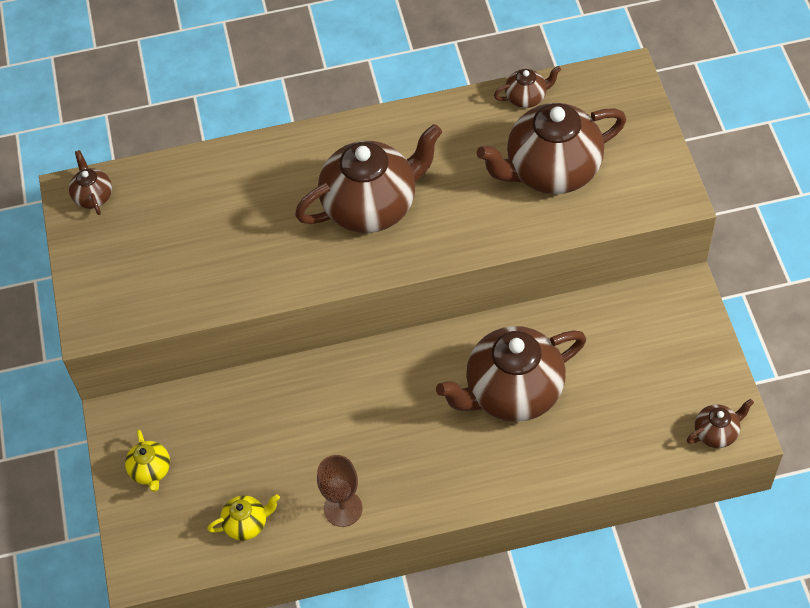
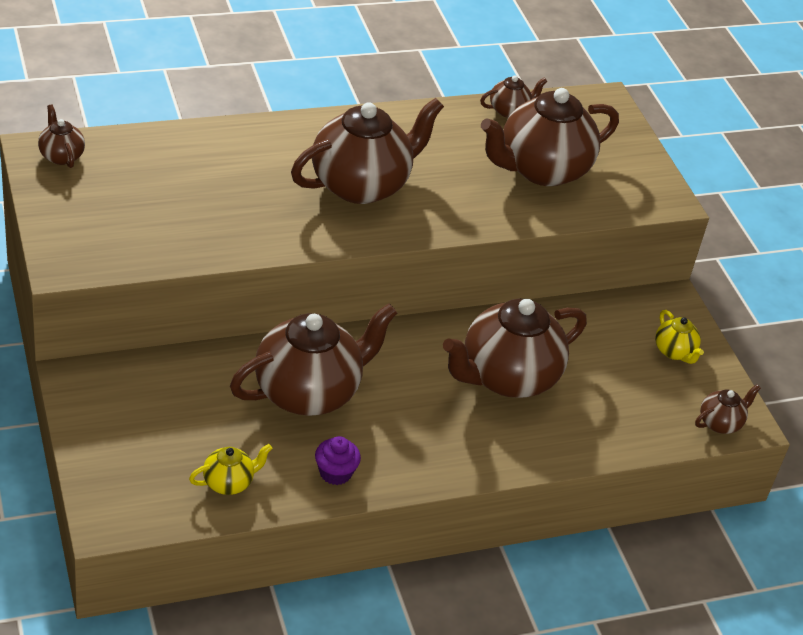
camera: 15 degrees left, 15 degrees down
(151, 471) = (117, 429): yellow teapot -> yellow teapot (674, 352)
(324, 420) = (309, 392): none -> brown teapot
(343, 508) = (335, 473): brown goblet -> purple cupcake

